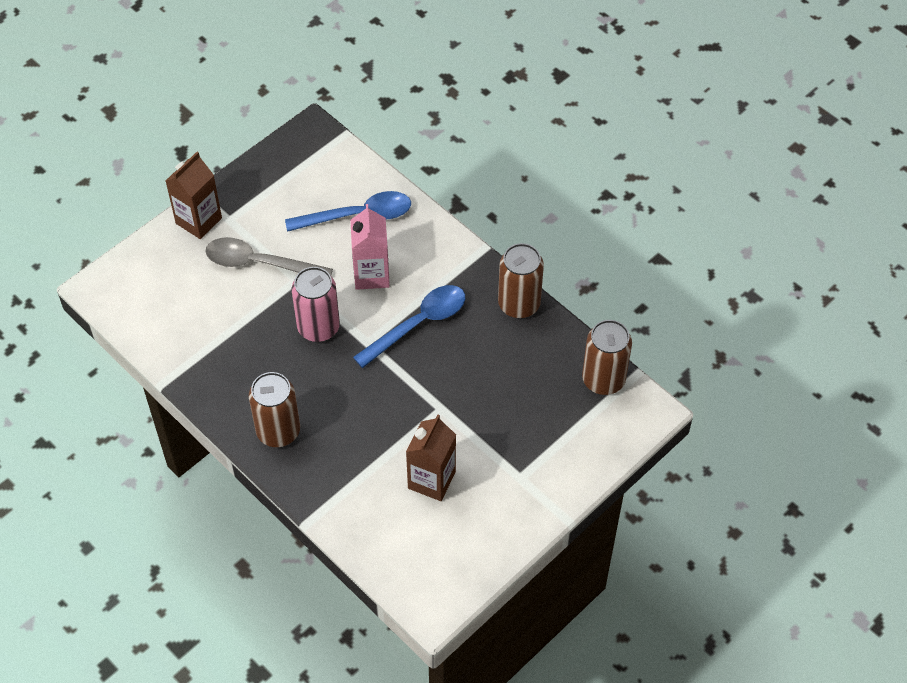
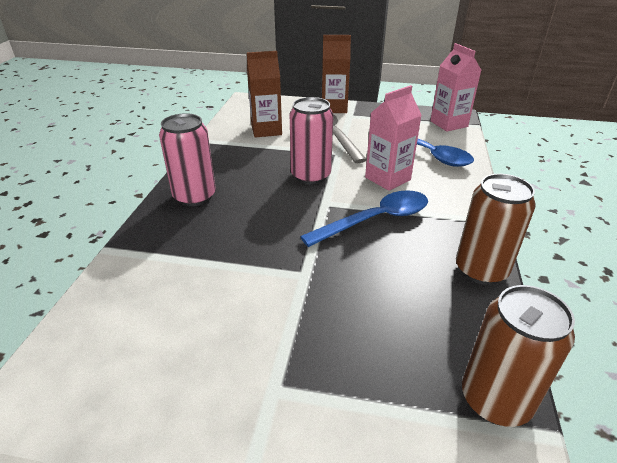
camera: 55 degrees right, 20 degrees down
(278, 431) = (194, 196): brown can -> pink can
(323, 152) = (448, 124): none -> pink carton
(419, 324) = (376, 220): blue spoon -> blue spoon turned 45 degrees counterclockwise
(431, 480) = (211, 309): brown carton -> brown carton (266, 130)

